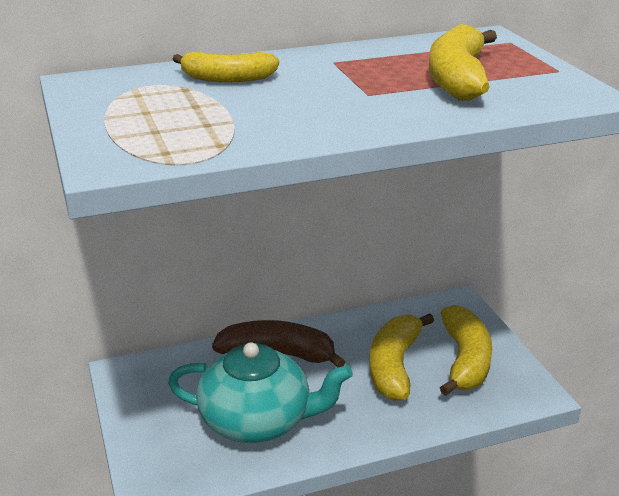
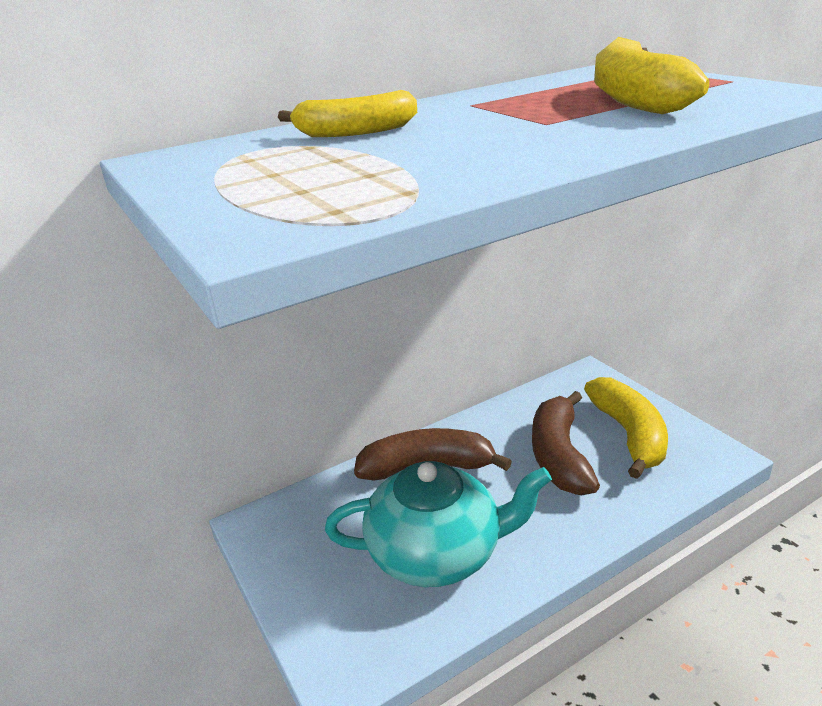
camera: 10 degrees left, 0 degrees up
(394, 366) = (559, 455): yellow banana -> brown banana

